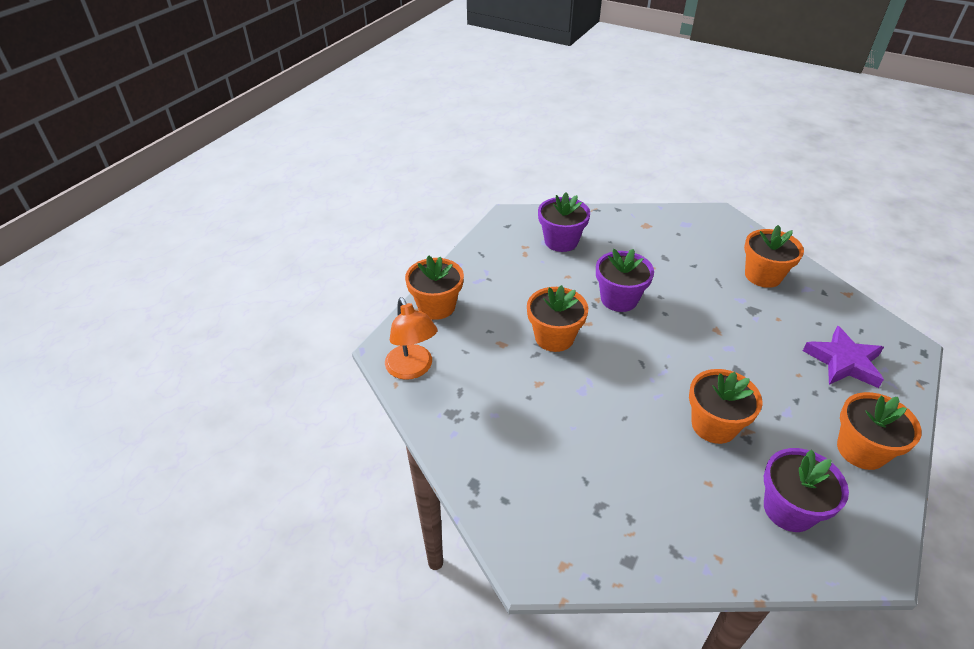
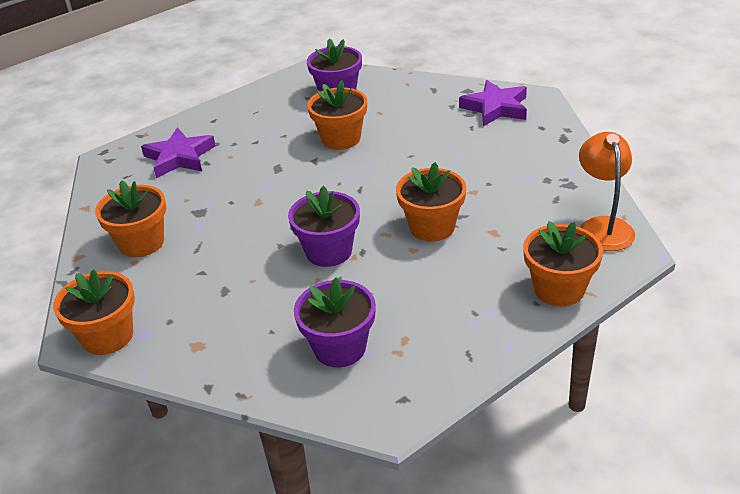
camera: 155 degrees left, 5 degrees down
(574, 527) = (495, 108): none -> purple star
(861, 450) = (248, 109): orange flower pot -> orange flower pot (108, 336)

